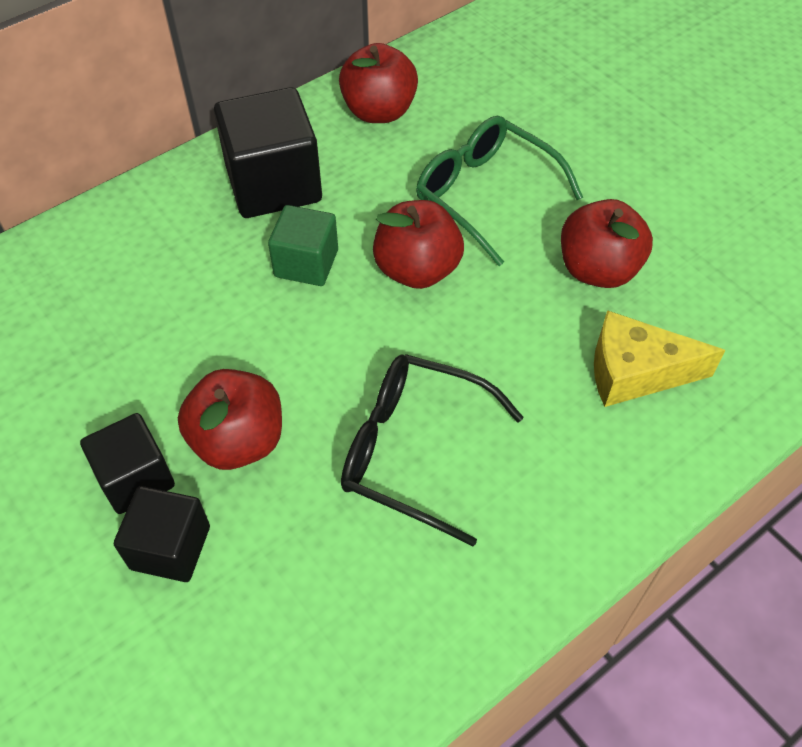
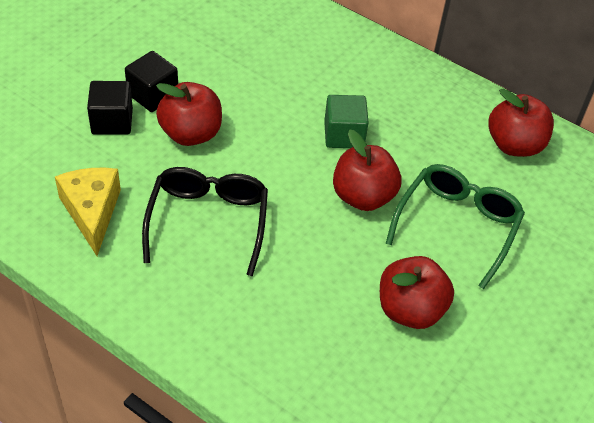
camera: 70 degrees right, 5 degrees down
(273, 184) = (409, 102): black cube -> none
(635, 372) = (316, 345): yellow cheese -> yellow cheese (92, 212)

